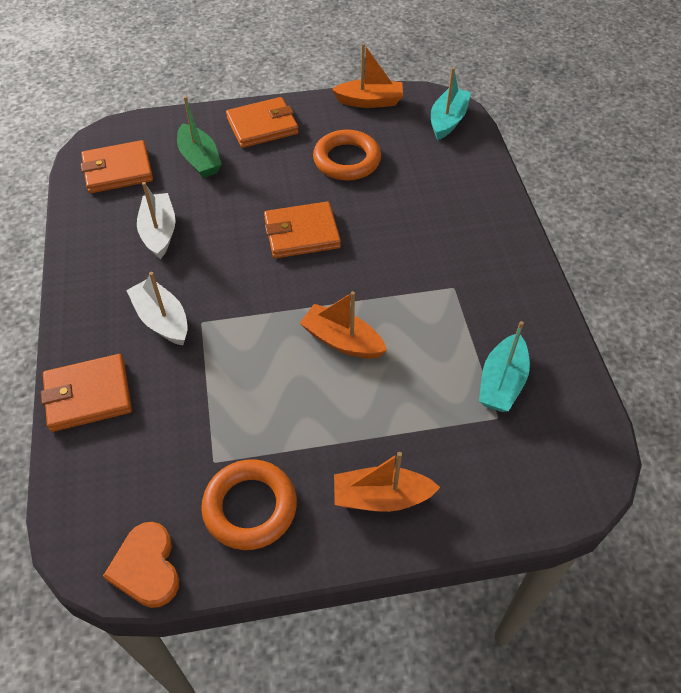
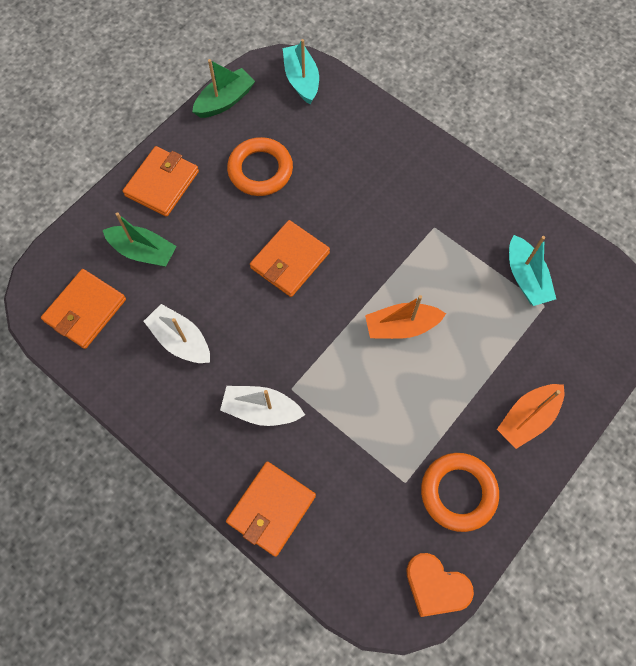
camera: 40 degrees left, 15 degrees up
(370, 101) = (225, 101): orange boat -> green boat

